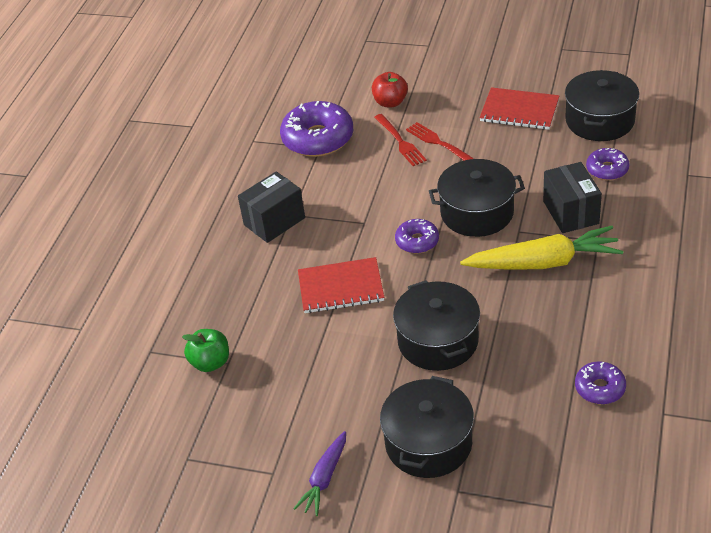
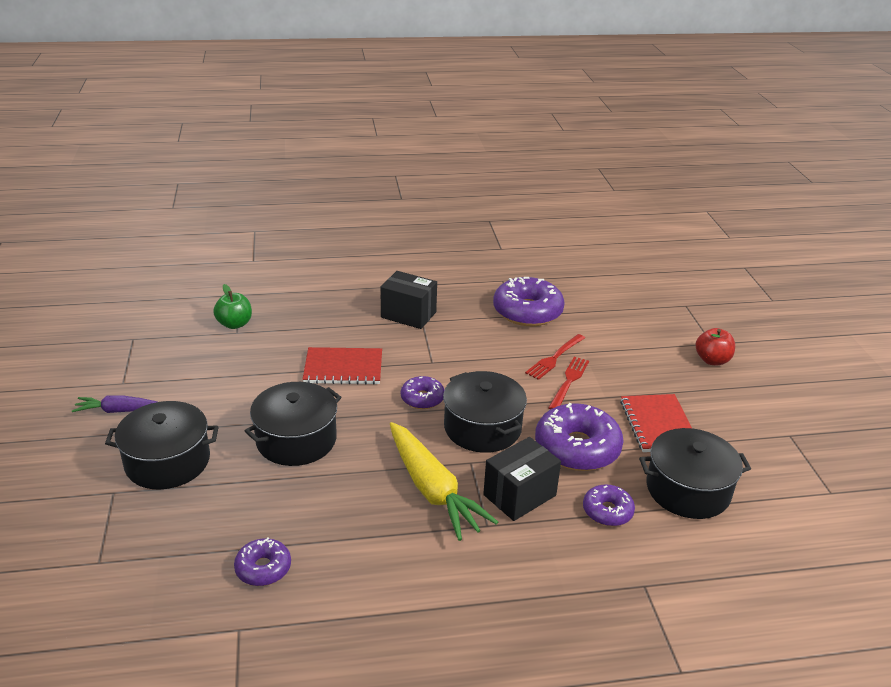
camera: 60 degrees right, 10 degrees down
(341, 287) = (343, 368): red notebook -> red notebook turned 60 degrees counterclockwise
(390, 102) = (607, 339): red apple -> red apple (712, 360)
(528, 164) = (577, 448): none -> purple donut

